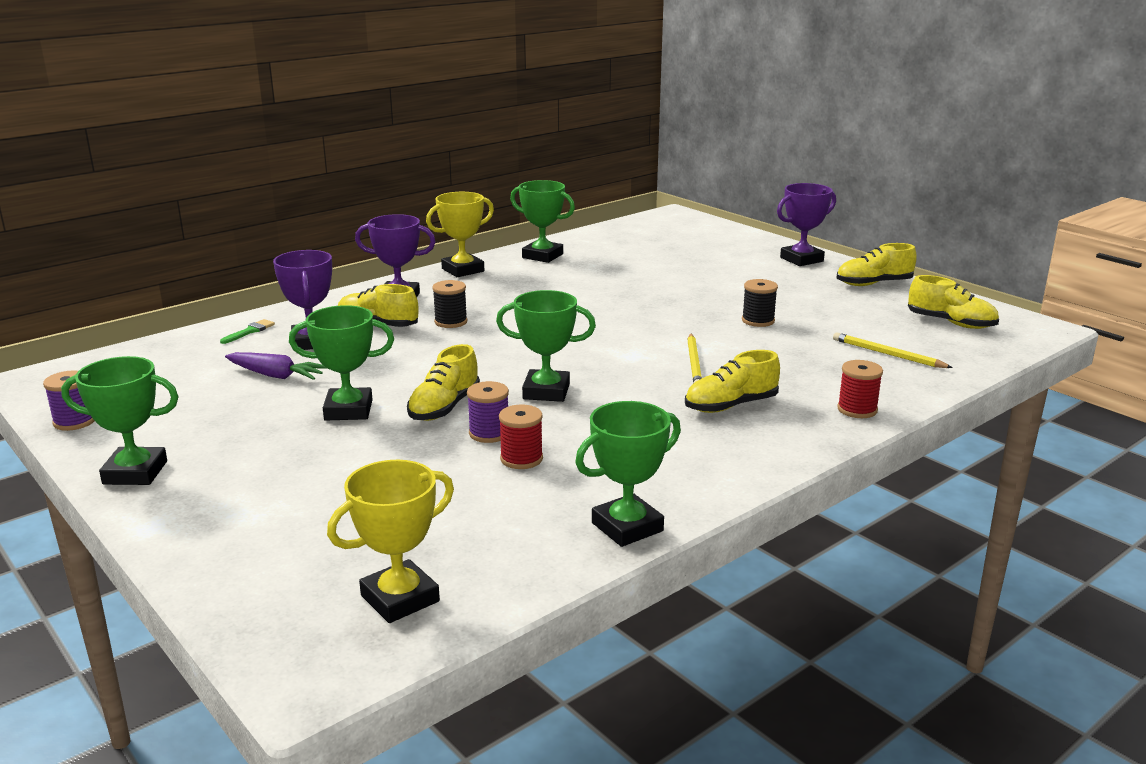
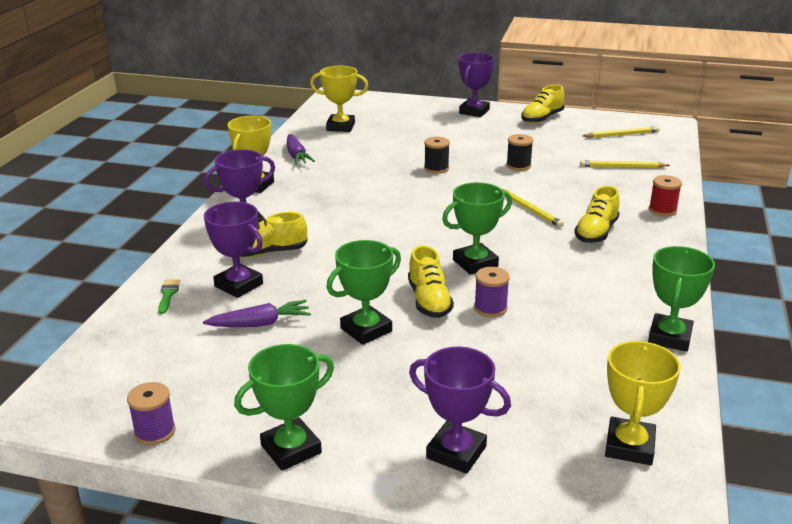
camera: 35 degrees left, 5 degrees up
(245, 531) = (456, 452): none -> purple trophy
(451, 322) = (319, 232): black spool -> black spool (436, 168)
(521, 459) = (540, 318): red spool -> none
(542, 256) = (297, 156): green trophy -> purple carrot
(629, 241) = (340, 127): none -> yellow trophy
(951, 323) = (622, 134): yellow shoe -> yellow pencil

